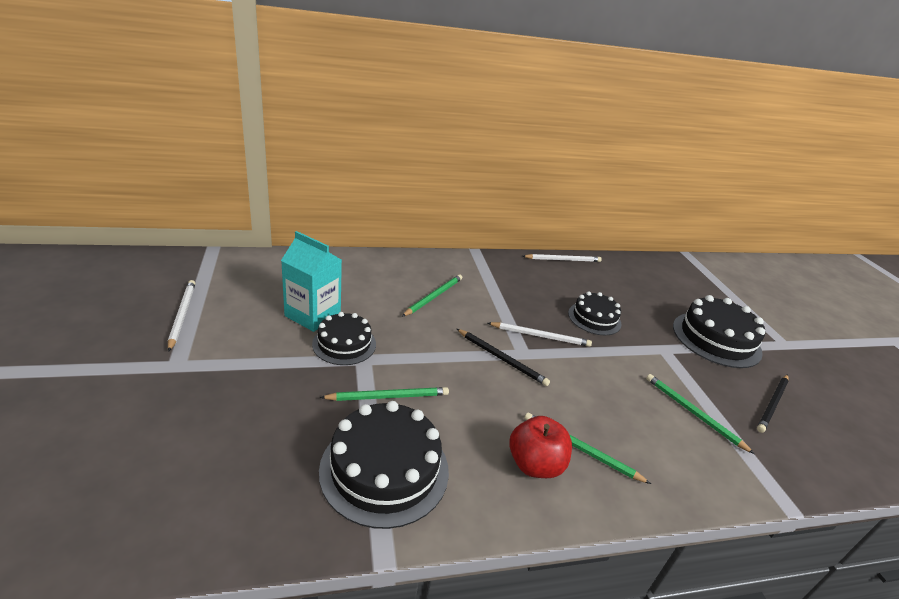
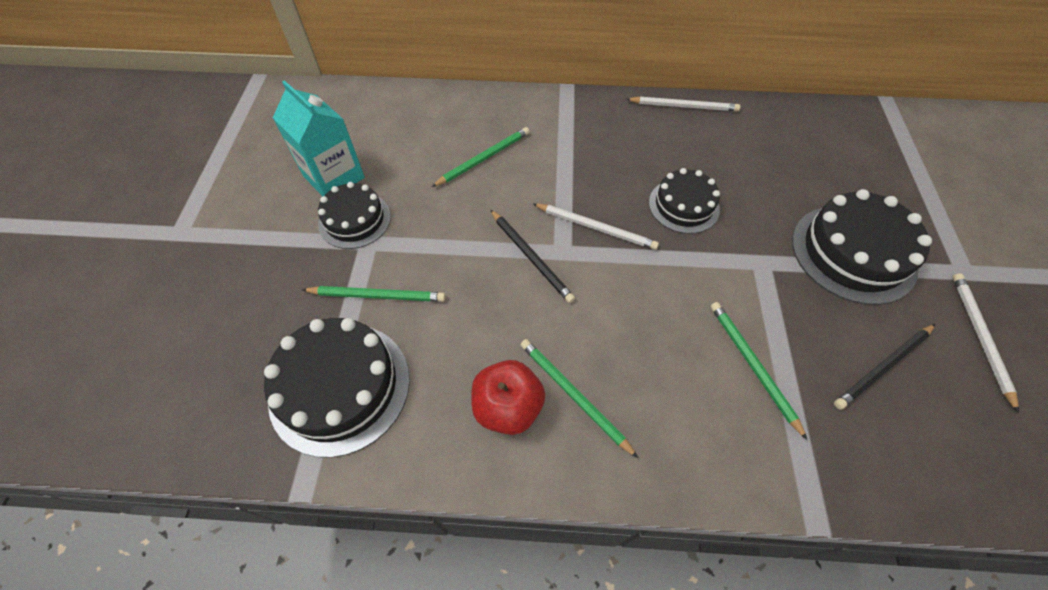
camera: 20 degrees right, 25 degrees up
(182, 315) = (201, 168): white pencil -> white pencil (980, 337)

